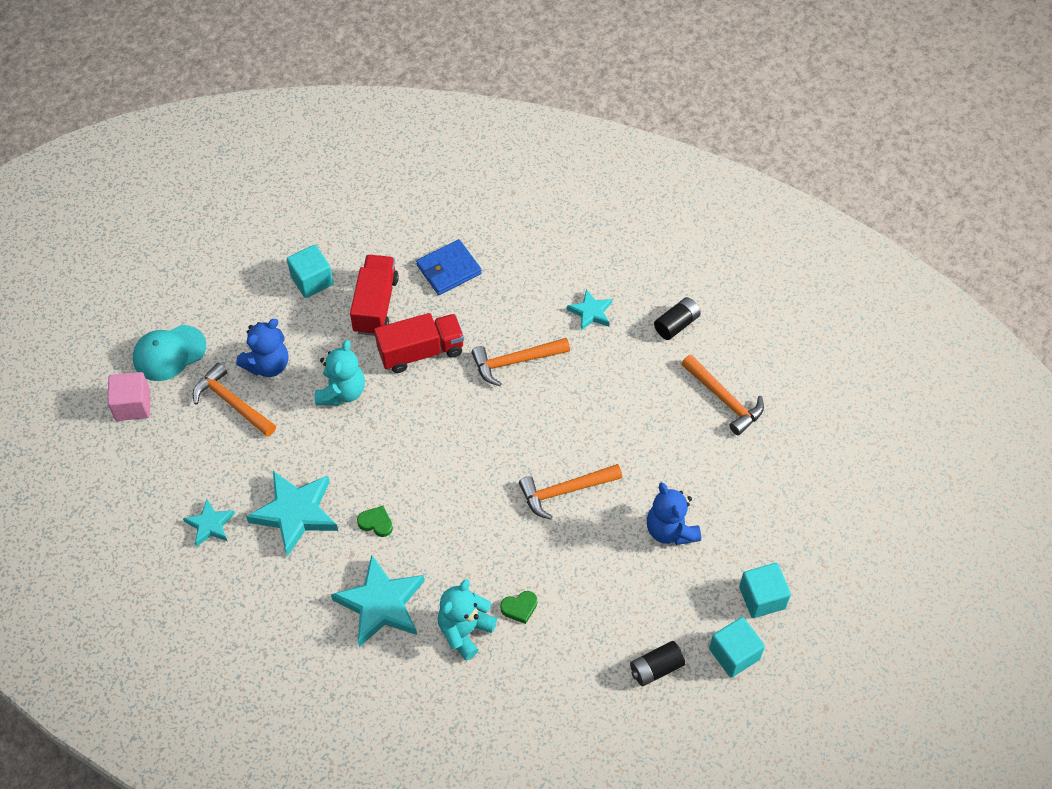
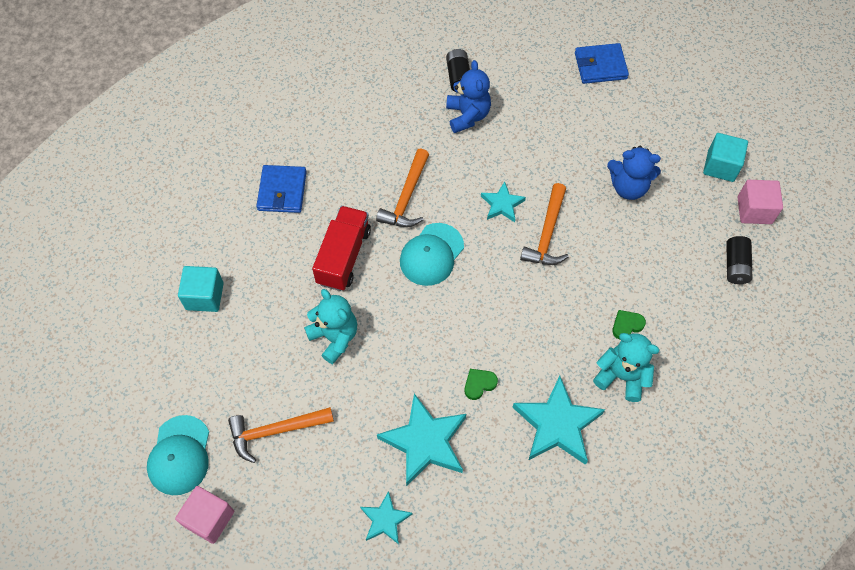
camera: 55 degrees left, 5 degrees up
(268, 365) = (260, 380): blue teddy bear -> blue teddy bear (467, 116)
(375, 305) = (270, 263): red truck -> none
(465, 631) = (622, 376): turquoise teddy bear -> turquoise teddy bear turned 135 degrees clockwise
(473, 414) = (431, 254): none -> turquoise cap
(519, 607) = (627, 325): green heart -> green heart turned 135 degrees counterclockwise
(591, 312) = (403, 122): turquoise star -> turquoise star (502, 204)
(724, 399) = (544, 88): orange hammer -> none
(734, 654) = (754, 210): turquoise cube -> pink cube
(792, 431) = (600, 66): none -> blue wallet

